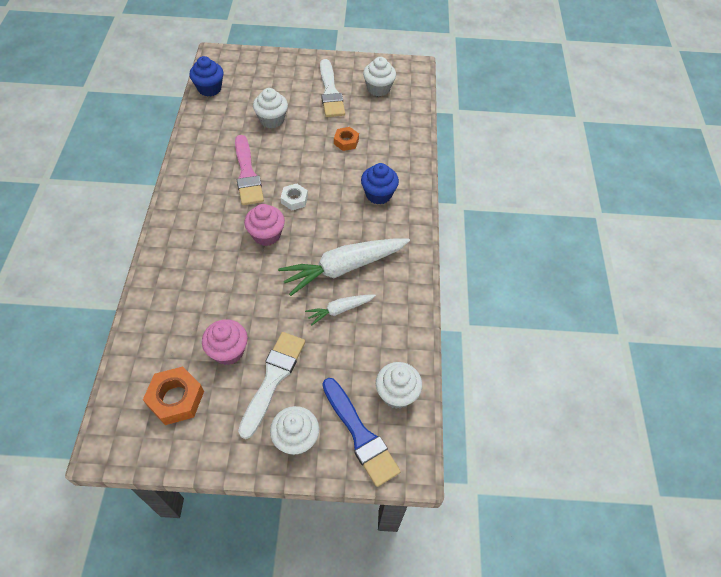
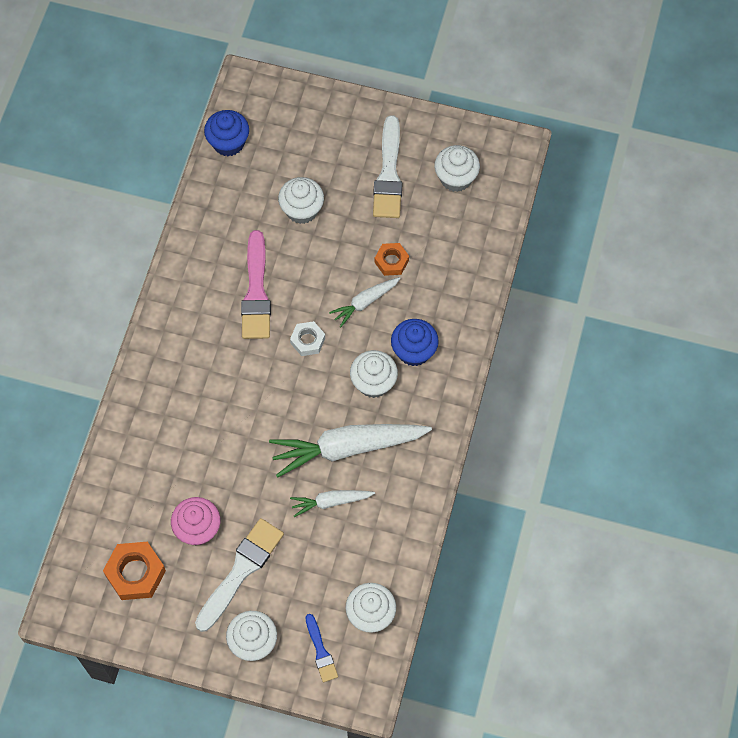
camera: 15 degrees right, 10 degrees up
(266, 235) = (265, 386): pink cupcake -> none
(333, 169) = (365, 302): none -> white carrot
(353, 219) = (373, 382): none -> white cupcake
(360, 435) = (321, 651): blue brush -> blue brush, size x0.54

